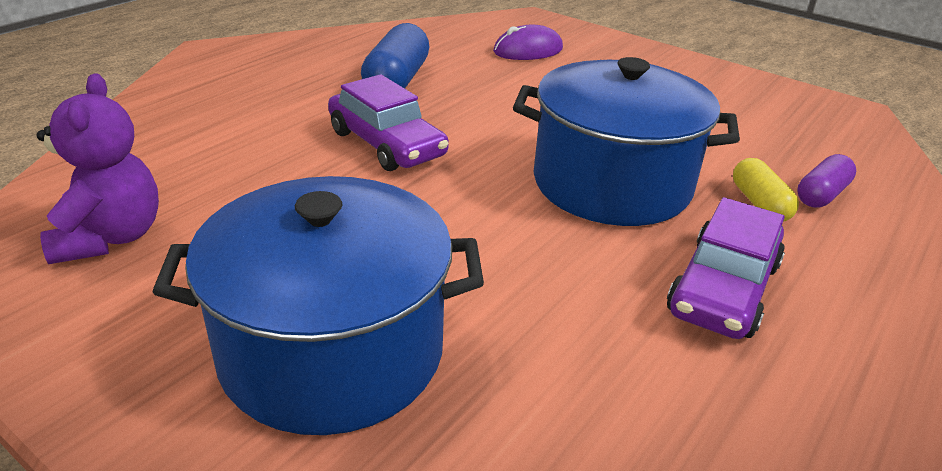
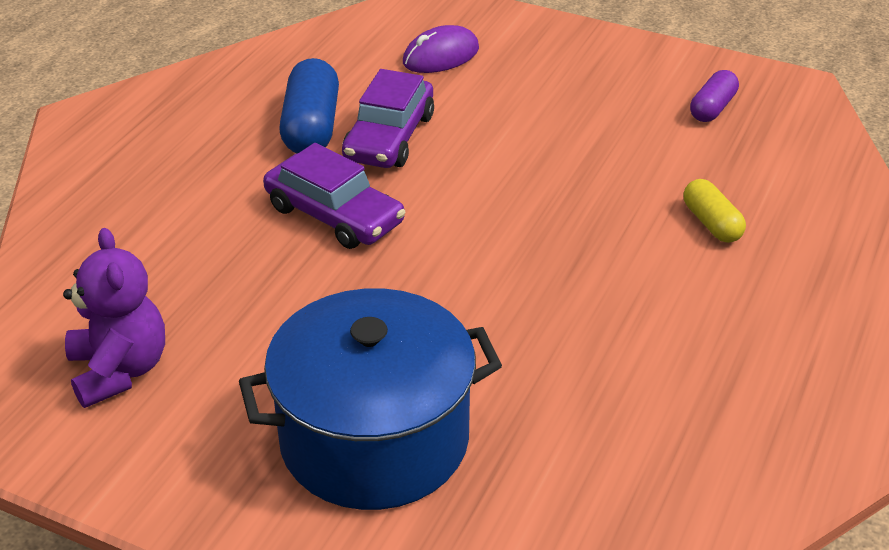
camera: 10 degrees left, 5 degrees up
(611, 184) = (570, 225): blue pot -> none
(723, 289) = (687, 321): purple car -> purple car (389, 137)
(821, 195) = (768, 202): purple capsule -> purple capsule (712, 108)

